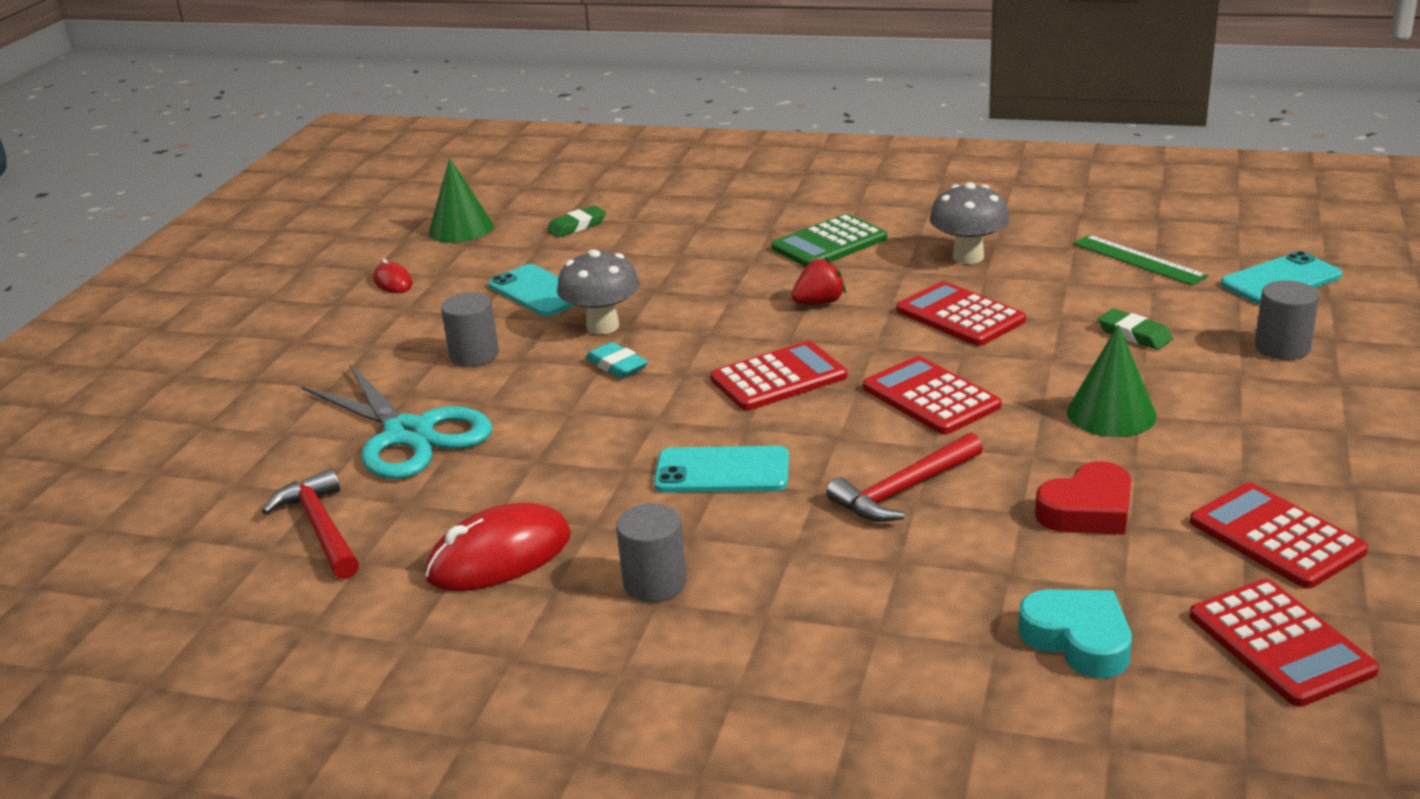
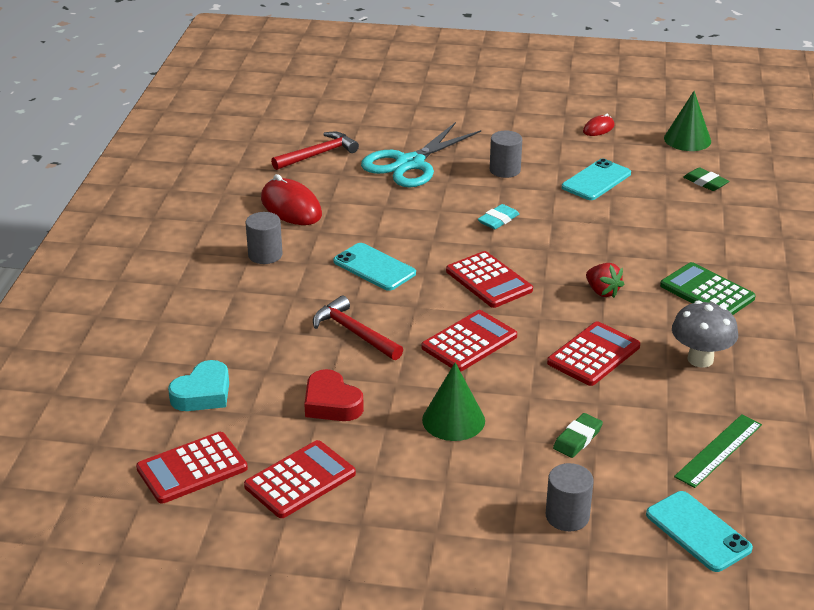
camera: 80 degrees right, 5 degrees up
(603, 326) = (550, 209): grey mushroom -> none
(722, 471) = (374, 267): turquoise phone -> turquoise phone turned 45 degrees counterclockwise

